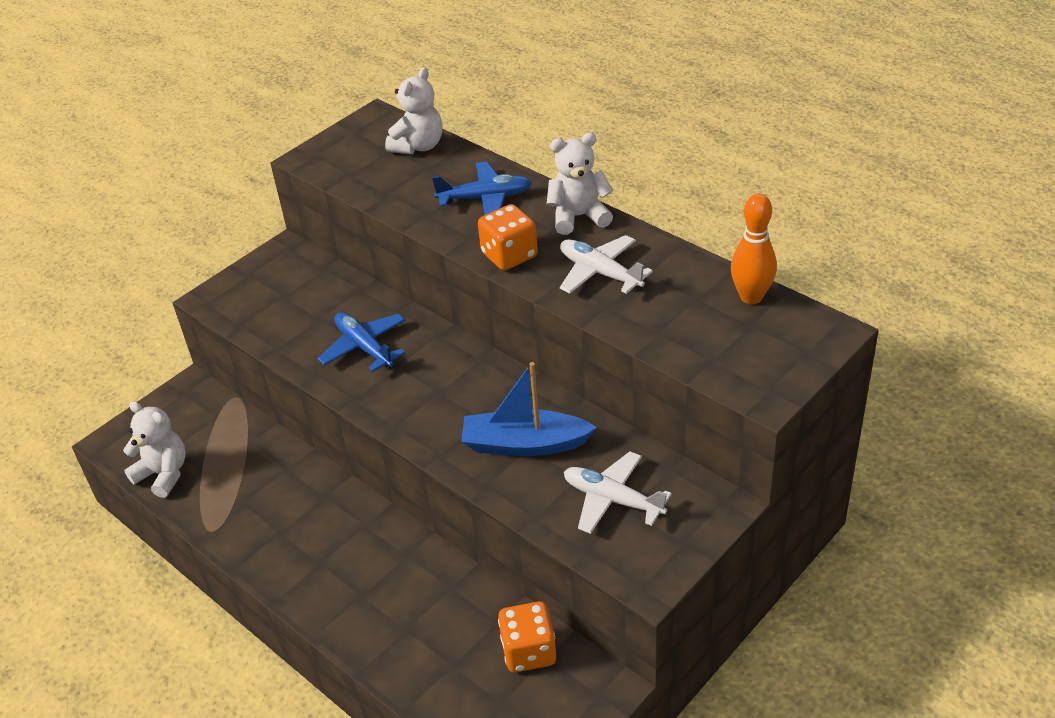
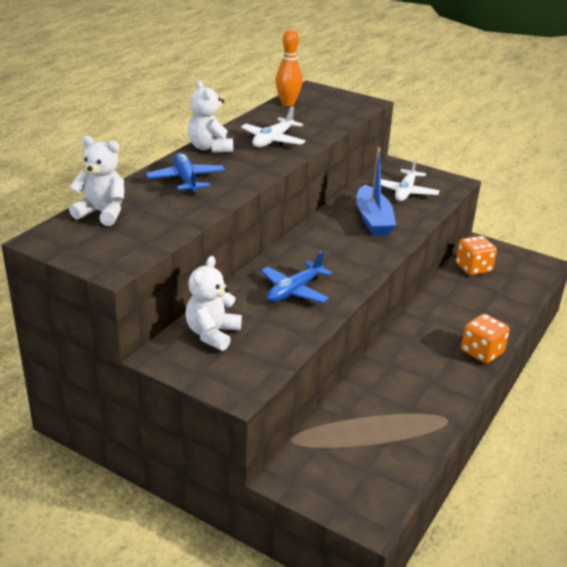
camera: 105 degrees left, 10 degrees down
(163, 474) = (399, 467): white teddy bear -> white teddy bear (212, 334)
(509, 255) = (258, 168): orange dice -> orange dice (482, 352)

